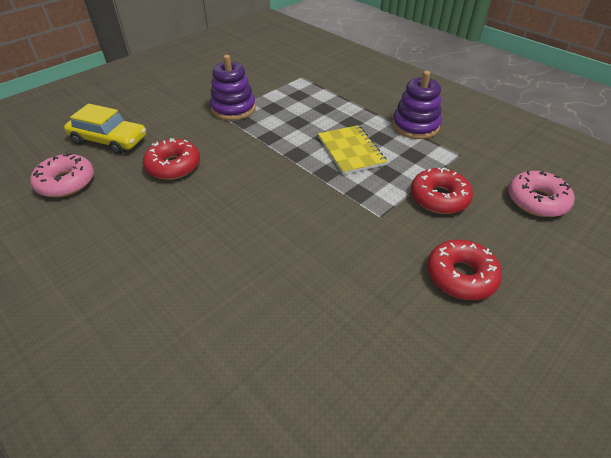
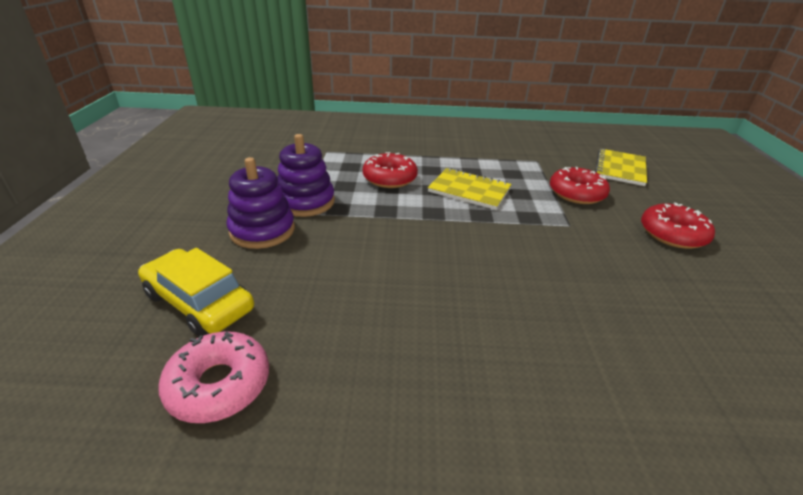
camera: 45 degrees left, 10 degrees down
(109, 140) = (199, 302): yellow car -> yellow car turned 120 degrees counterclockwise
(173, 166) = (335, 283): red donut -> red donut (389, 178)
(415, 126) = (479, 154): purple stacking toy -> purple stacking toy (262, 230)
(536, 200) = (620, 169): pink donut -> yellow notebook

